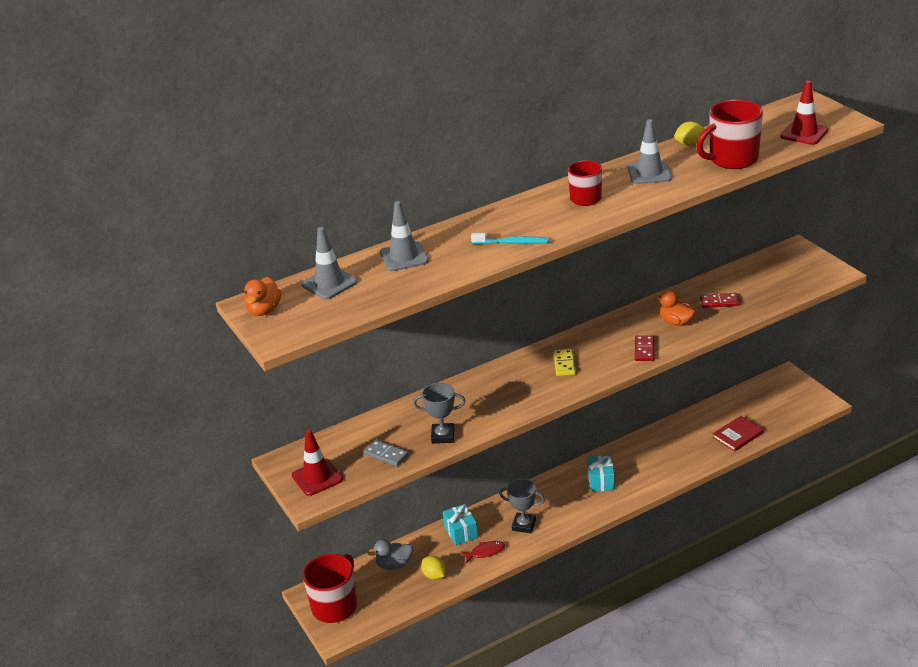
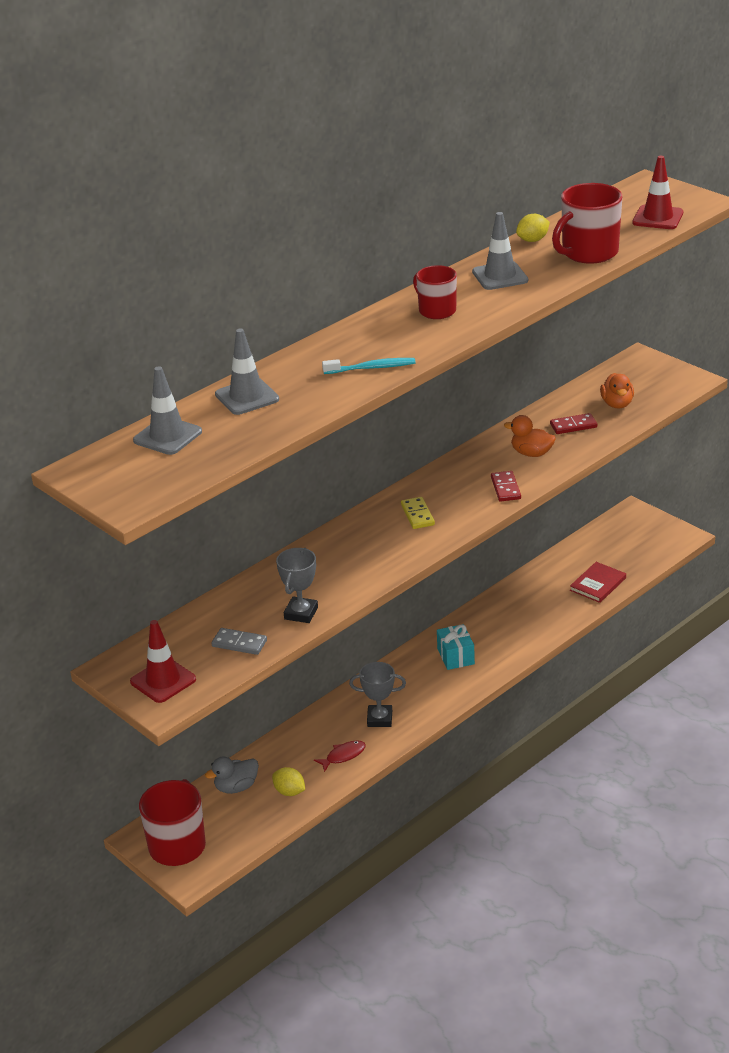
camera: 15 degrees left, 0 degrees up
(264, 310) = (99, 475): orange duck -> orange duck (617, 404)
(443, 436) = (301, 613): grey trophy -> grey trophy turned 60 degrees counterclockwise
(461, 532) = (306, 738): turquoise gift -> none

